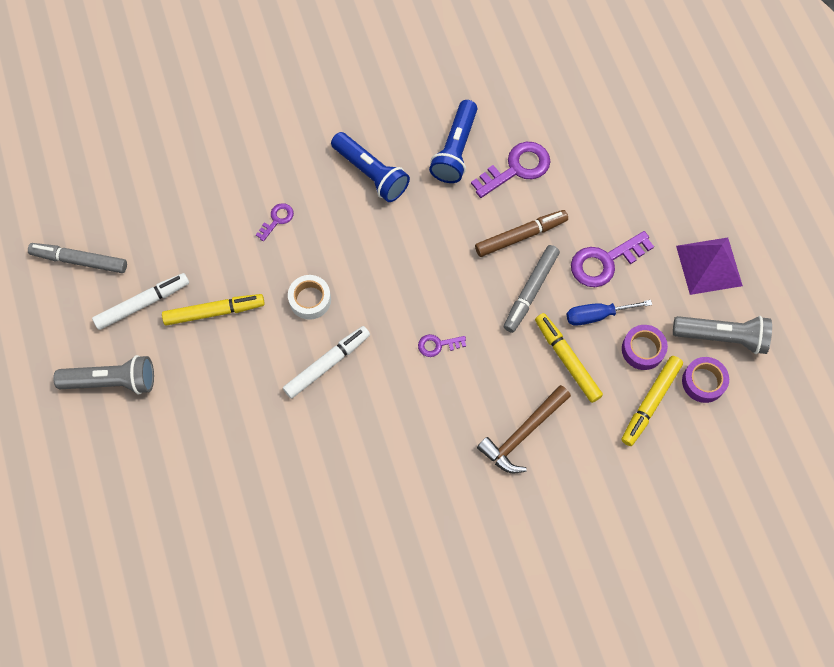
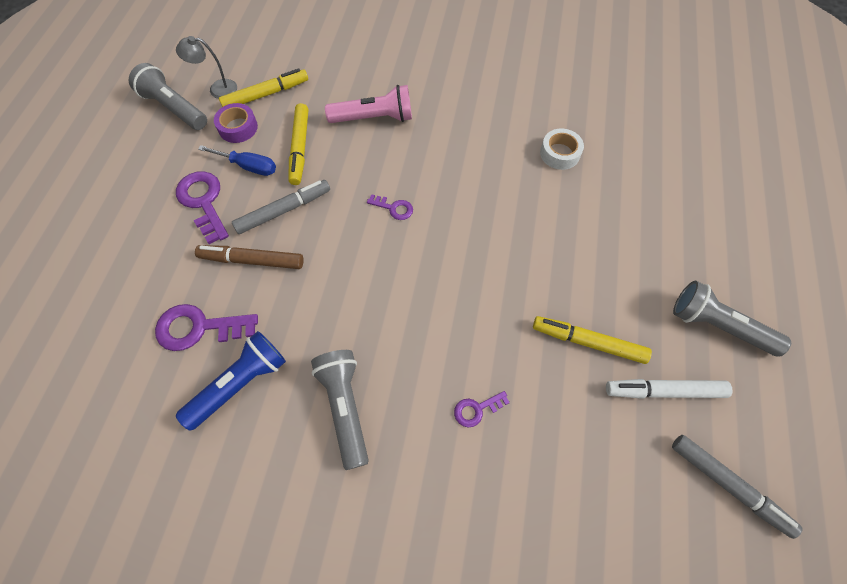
camera: 150 degrees left, 5 degrees down
(310, 300) = (485, 304): white tape -> white tape (560, 153)
(327, 364) = (500, 240): white marker -> none
(371, 173) = (345, 408): blue flashlight -> grey flashlight
(523, 434) = (374, 118): brown hammer -> pink flashlight
(604, 262) = (203, 202): purple key -> purple key turned 120 degrees counterclockwise
(703, 382) = (217, 89): purple tape -> grey lamp
(709, 265) = (129, 157): purple pyramid -> none

